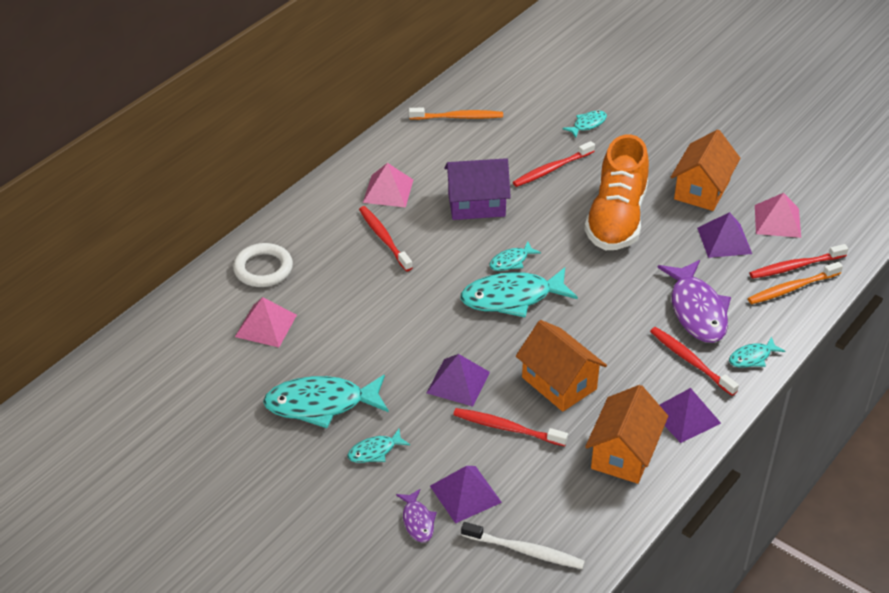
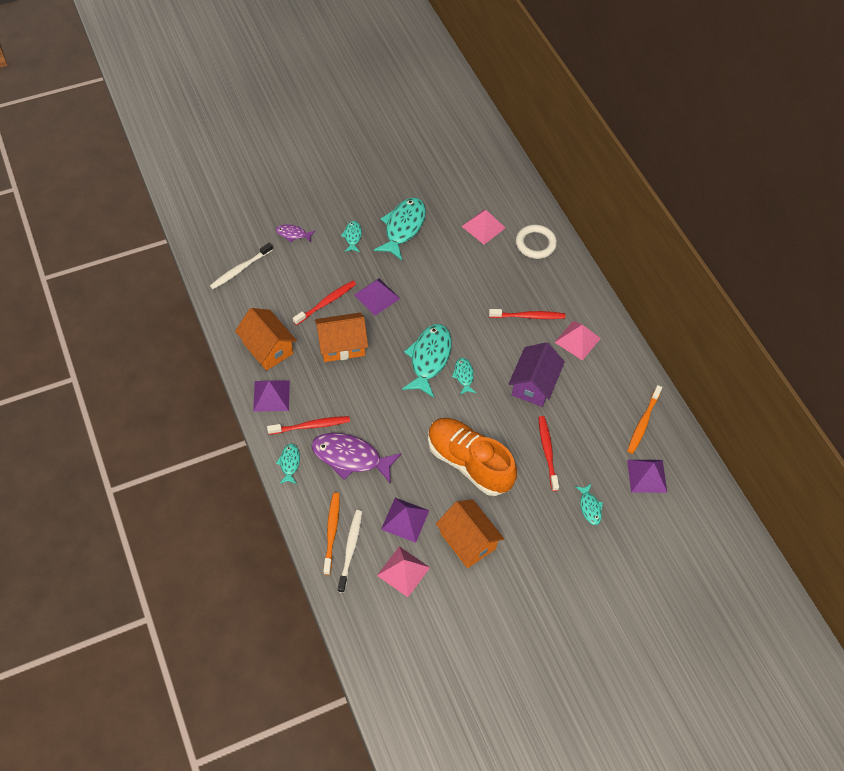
camera: 115 degrees right, 15 degrees up
(465, 494) = (295, 262): purple pyramid -> purple pyramid (647, 476)
(795, 266) = (350, 549): red toothbrush -> white toothbrush

